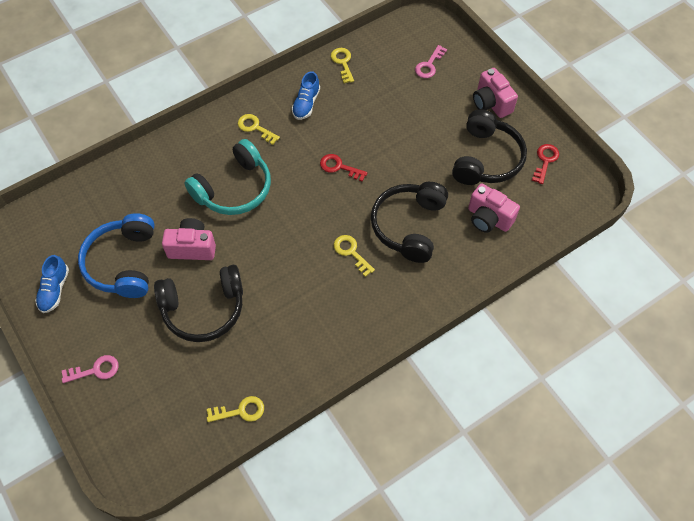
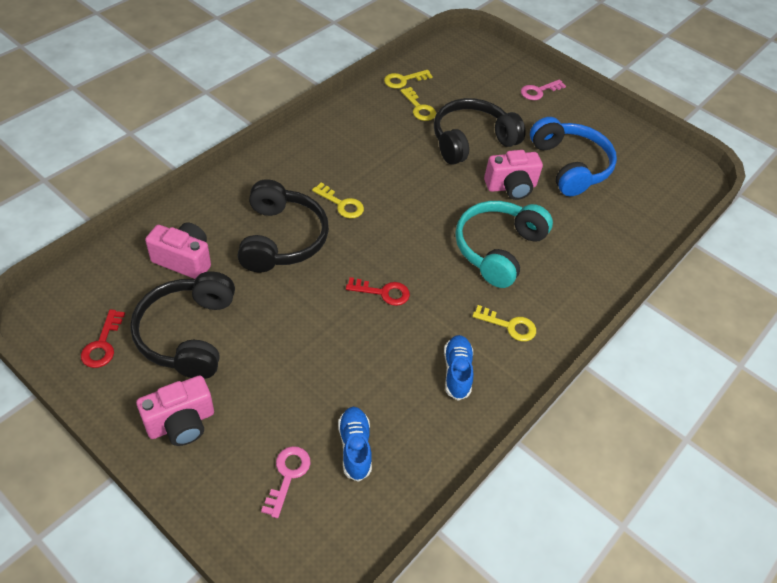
camera: 160 degrees right, 10 degrees down
(54, 290) = (616, 138): blue shoe -> blue shoe (355, 447)
(343, 63) = (427, 452): yellow key -> yellow key (419, 108)
(491, 103) = (181, 423): pink camera -> pink camera turned 105 degrees clockwise

